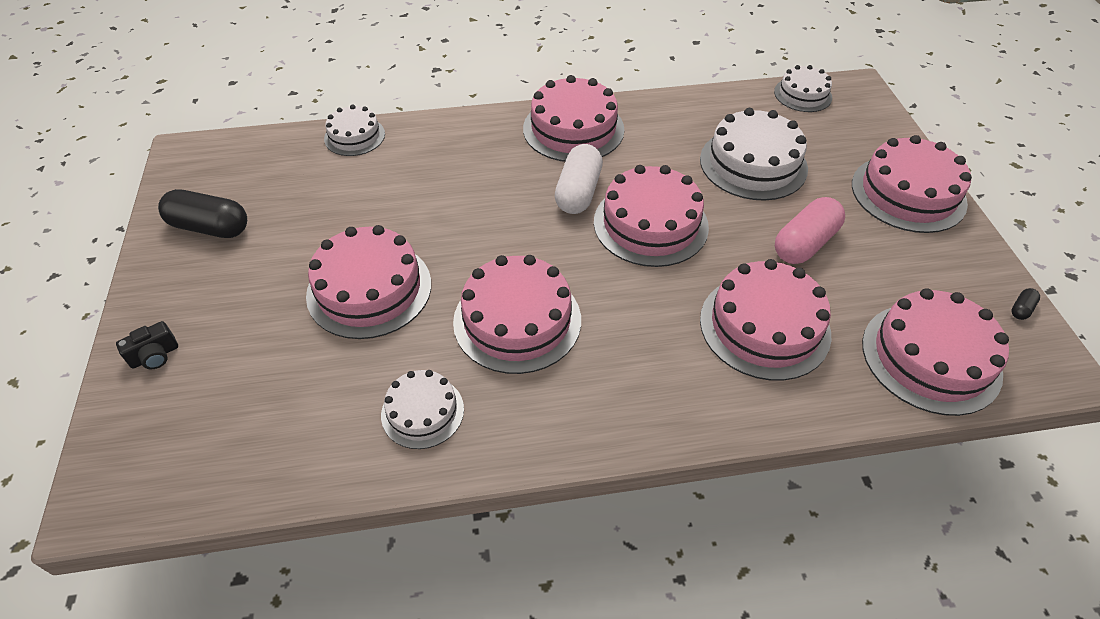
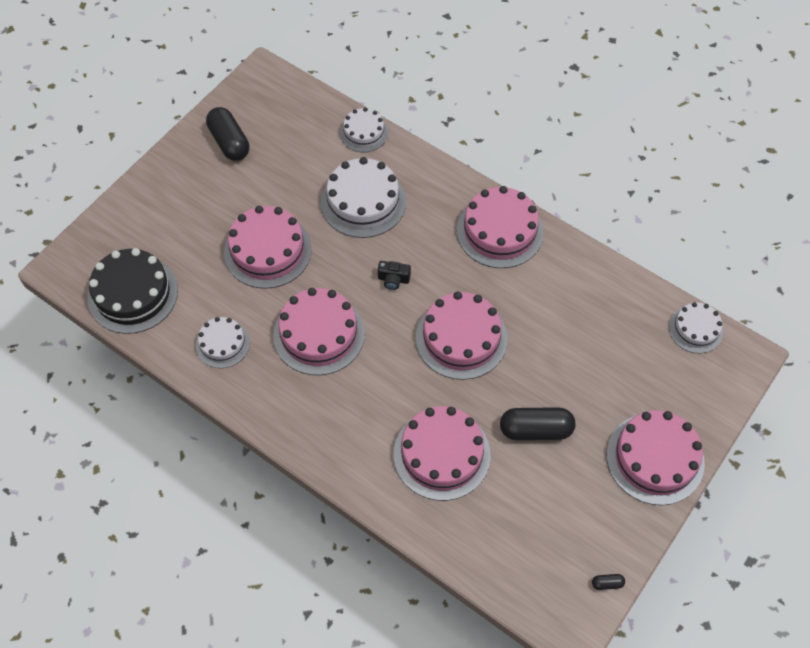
camera: 45 degrees right, 10 degrees up
(155, 356) = (139, 207): black camera -> black camera (393, 279)
(244, 450) = (133, 294): none -> black cake
(578, 192) = (446, 281): white capsule -> none
(753, 164) = (581, 351): white cake -> white cake (363, 202)
(804, 243) = (535, 430): pink capsule -> black capsule
(930, 357) = (508, 554): pink cake -> none

